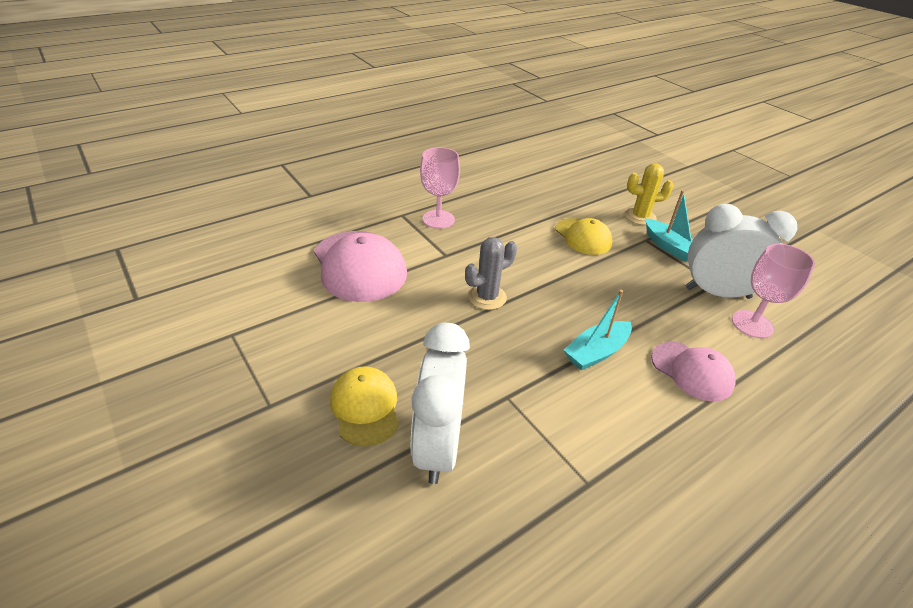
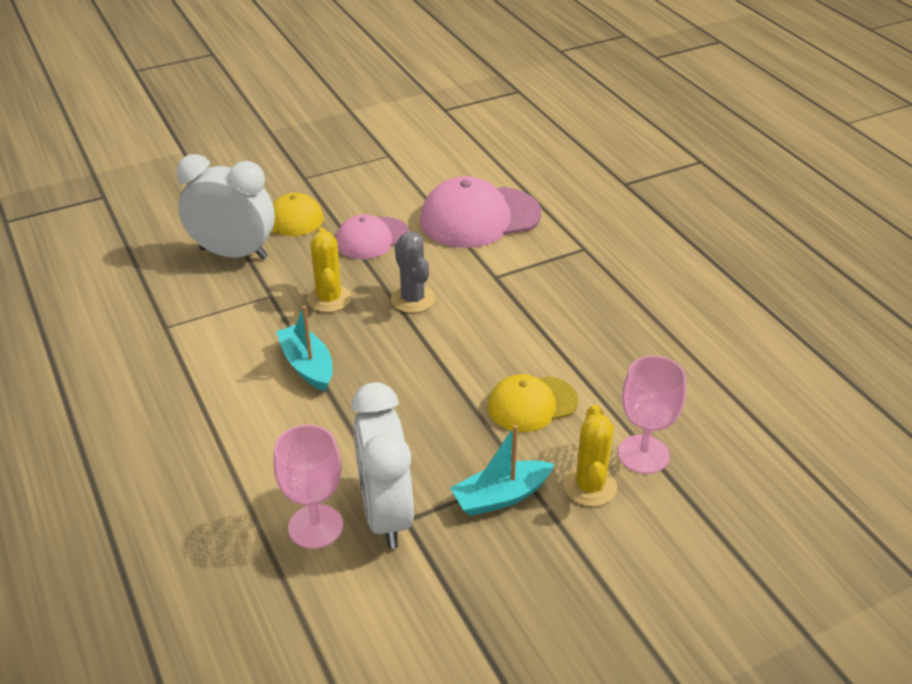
camera: 100 degrees right, 0 degrees up
(438, 219) = (574, 276): pink goblet -> pink goblet (643, 454)
(500, 350) = (329, 299): none -> yellow cactus
(692, 371) = (258, 435): pink cap -> pink cap (372, 238)
(717, 293) = (385, 514): white clock -> white clock turned 150 degrees clockwise

